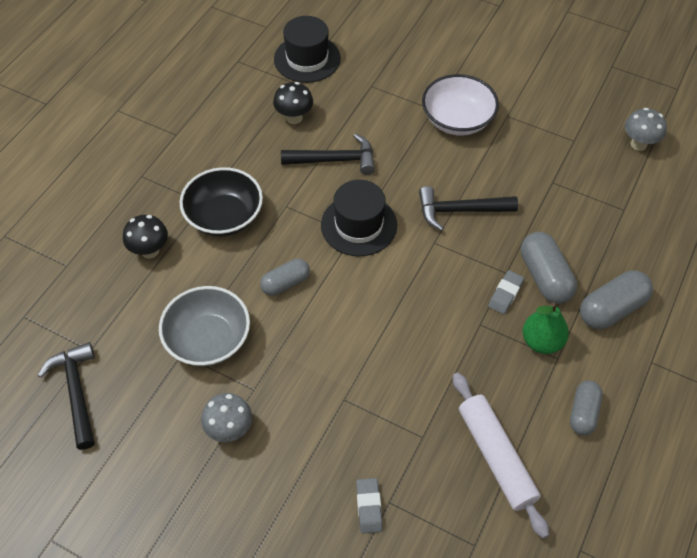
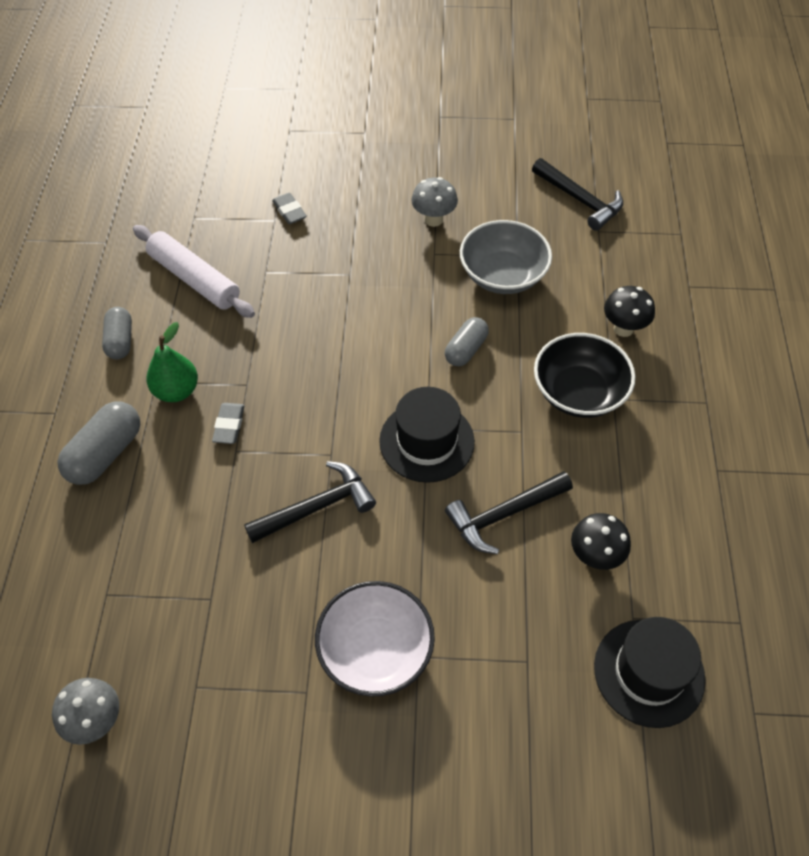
camera: 155 degrees right, 0 degrees up
(544, 277) = (190, 462): grey capsule -> none

